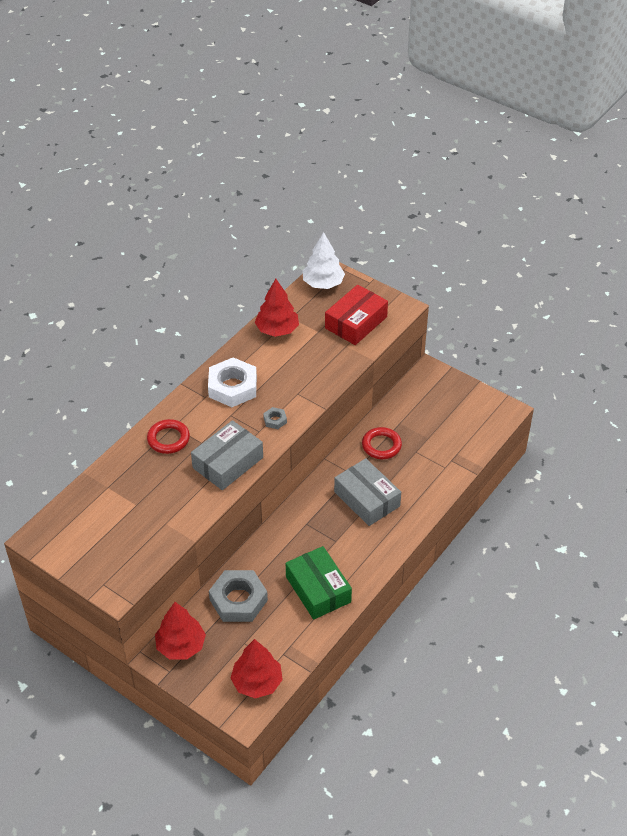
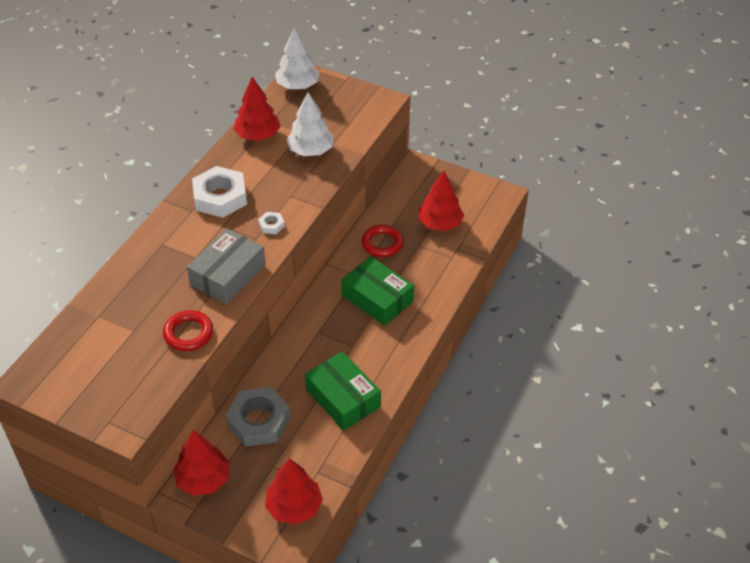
camera: 10 degrees left, 0 degrees up
(168, 439) = (159, 258): red ring -> red ring (188, 333)
(275, 420) = (271, 225): grey nut -> white nut
(324, 351) = (310, 150): none -> white tree
(356, 322) = (339, 120): red box -> none
(367, 499) = (377, 298): grey box -> green box
(440, 432) = (440, 223): none -> red tree

